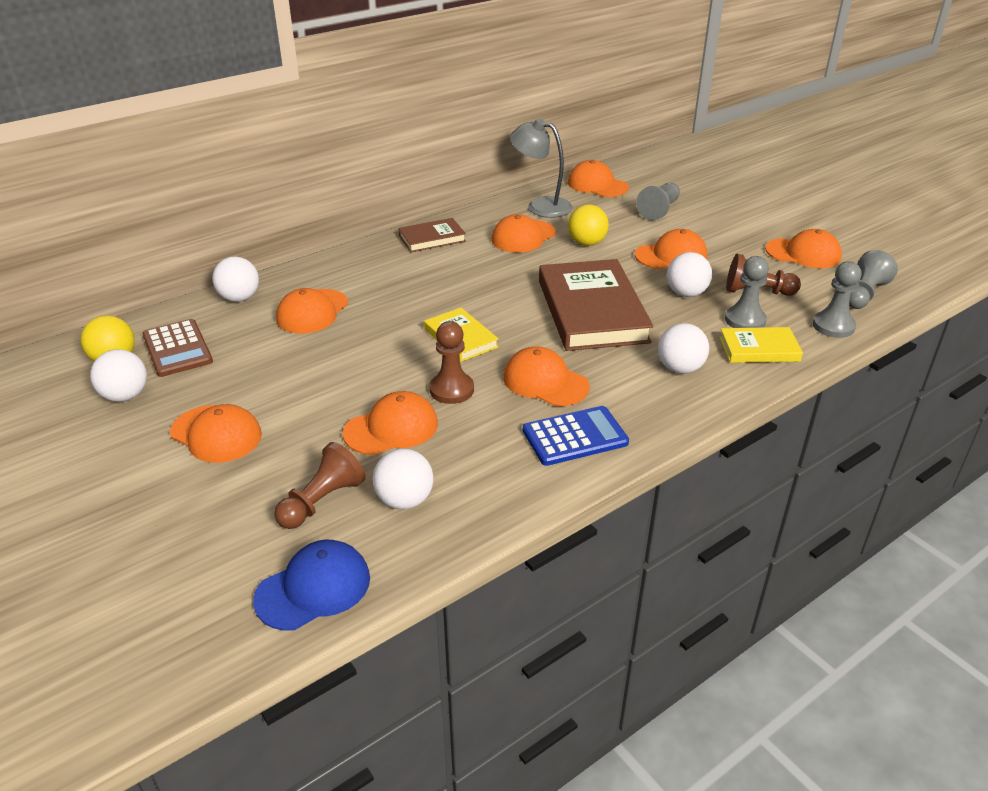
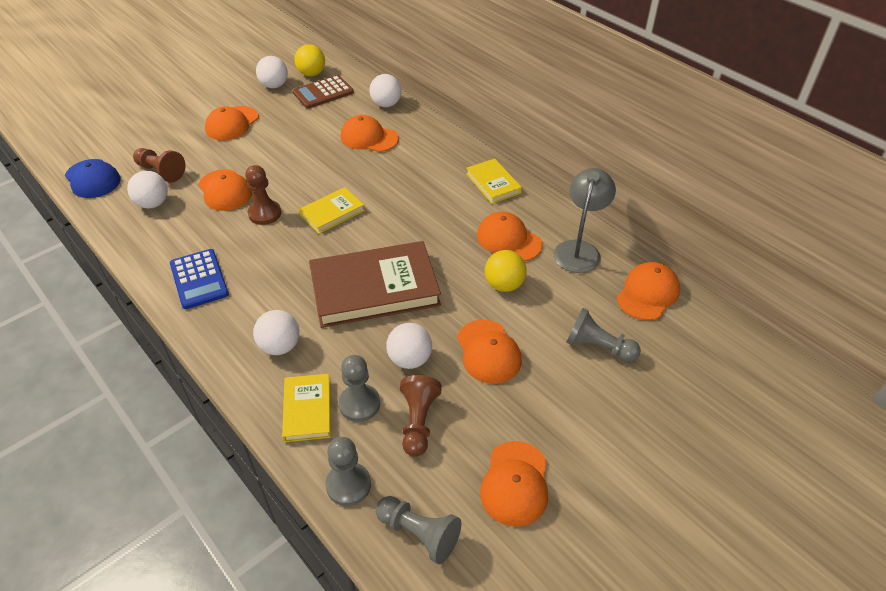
camera: 85 degrees right, 10 degrees up
(432, 238) = (493, 183): brown book -> yellow book
(545, 382) = (269, 262): orange cap -> none

